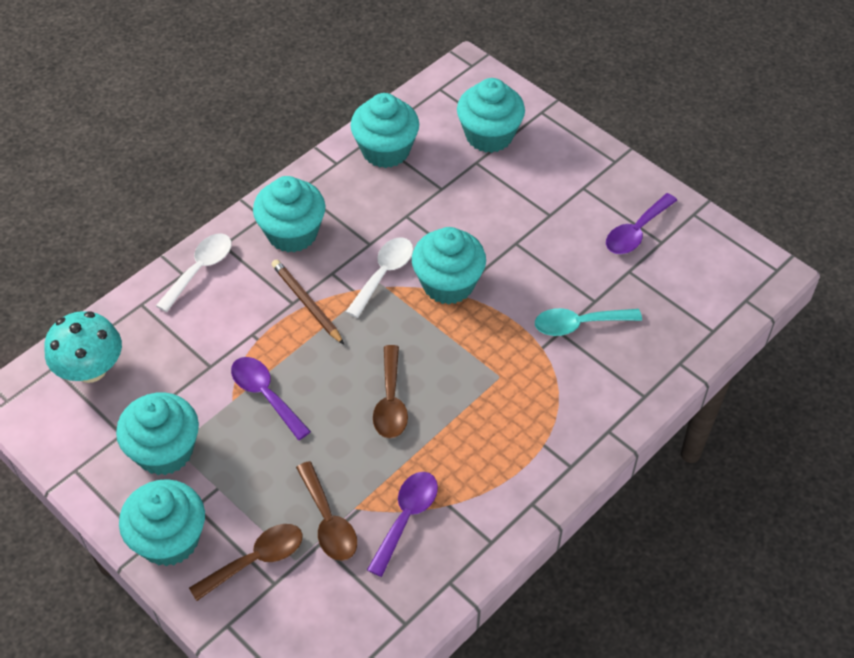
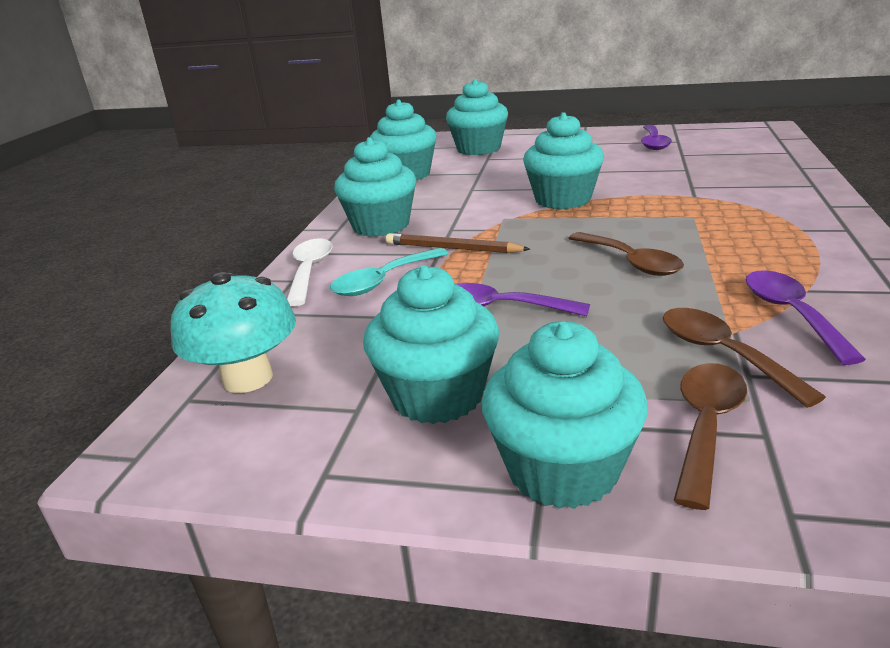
camera: 30 degrees left, 25 degrees down
(328, 521) = (723, 354): brown spoon -> brown spoon turned 150 degrees counterclockwise
(384, 274) = (500, 214): white spoon -> none
(579, 324) = (698, 179): turquoise spoon -> turquoise spoon (383, 281)

